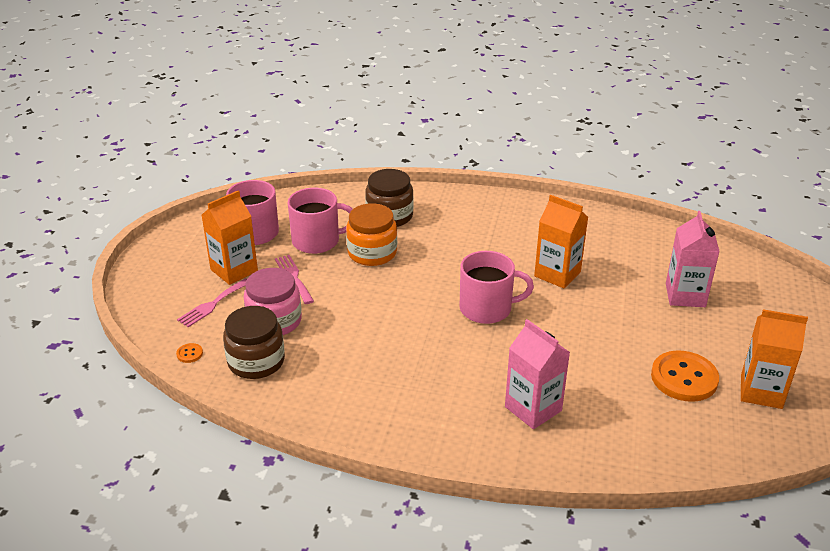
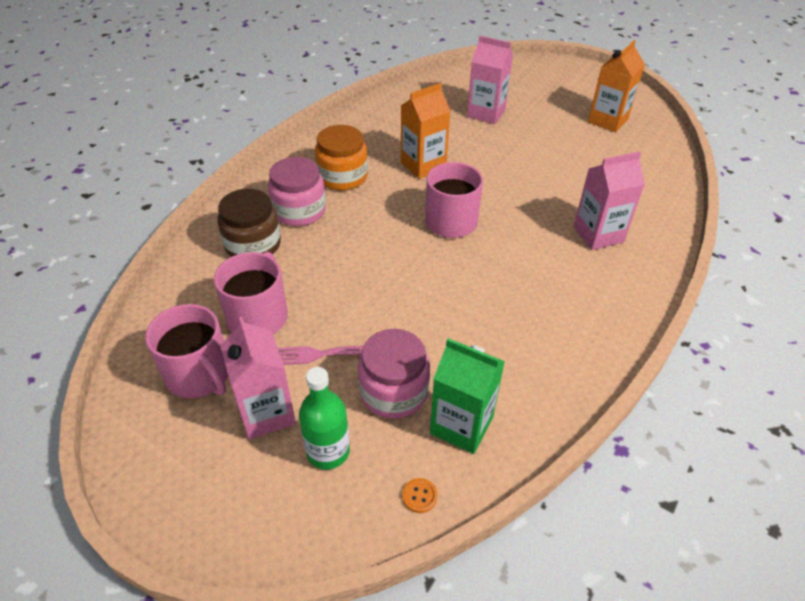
camera: 70 degrees left, 10 degrees up
(212, 304) = (328, 451): pink fork -> green bottle
(234, 270) = (266, 413): orange carton -> pink carton
(256, 361) = (461, 425): brown jar -> green carton
(372, 253) = (313, 276): orange jar -> orange jar (342, 176)
(443, 225) = (299, 211): none -> pink jar
(684, 378) = (583, 147): orange button -> none

